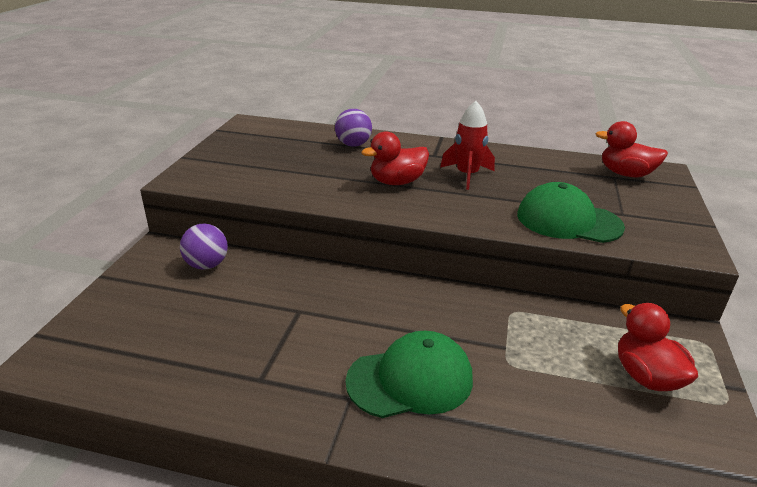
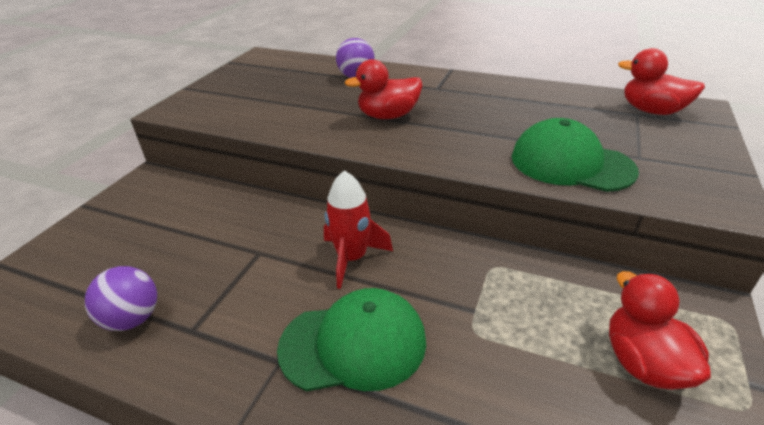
camera: 10 degrees right, 5 degrees up
(207, 265) = (185, 198): purple ball -> purple ball (133, 319)
(467, 175) = (467, 110): red rocket -> red rocket (352, 258)

